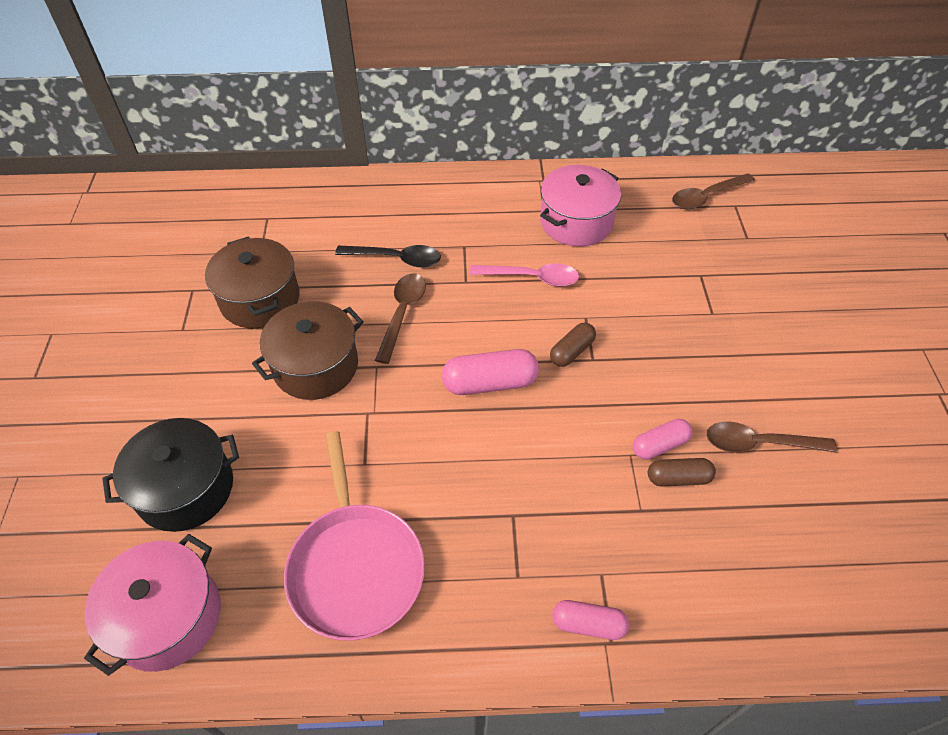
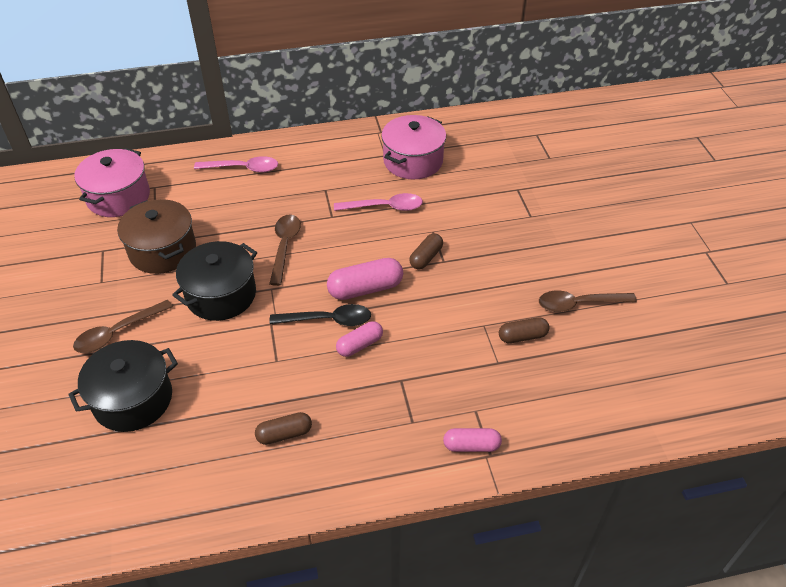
camera: 10 degrees left, 5 degrees down
(168, 617) = (140, 492): pink pot -> pink pot (118, 197)
(315, 366) = (221, 295): brown pot -> black pot
(355, 567) = (284, 434): pink pan -> brown capsule
(372, 207) = (243, 168): none -> pink spoon
(396, 259) = (271, 206): black spoon -> black spoon (328, 320)
(659, 445) = (505, 315): pink capsule -> pink capsule (360, 345)
(706, 197) = (513, 130): brown spoon -> brown spoon (118, 332)

